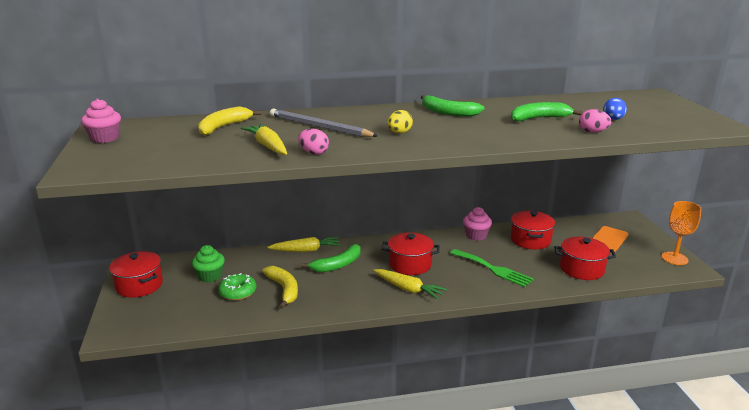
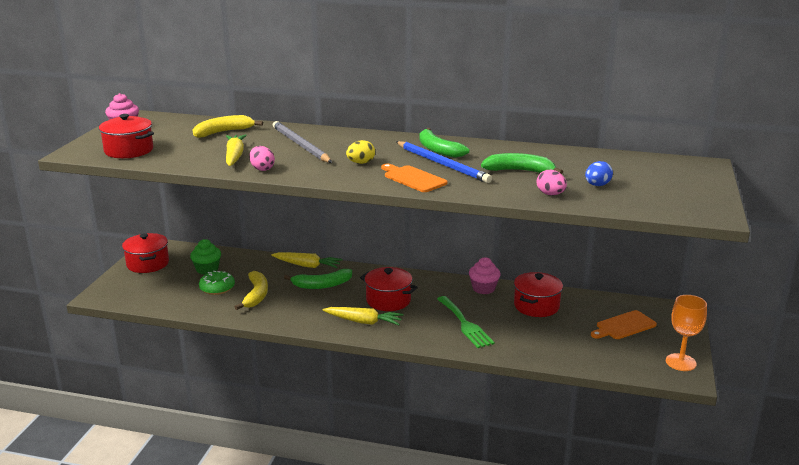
camera: 25 degrees right, 0 degrees up
(408, 289) = (363, 322): yellow carrot -> yellow carrot turned 45 degrees counterclockwise
(465, 138) = (413, 178): none -> orange cutting board
(470, 123) = (442, 164): none -> blue pencil
(581, 269) = (558, 346): red pot -> red pot (129, 150)

